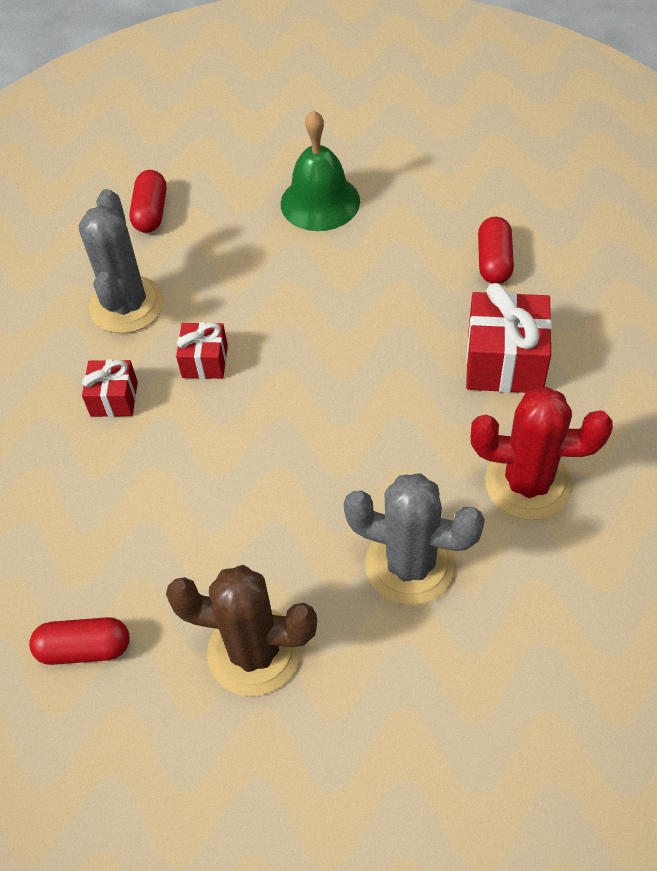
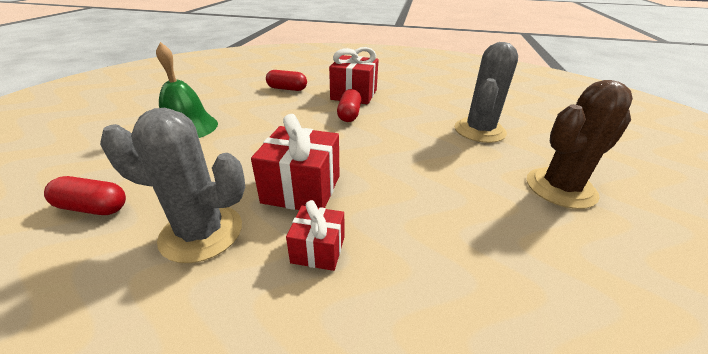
camera: 85 degrees left, 20 degrees down
(84, 648) = (610, 288): red capsule -> red capsule (349, 114)
(205, 361) = (302, 189): red gift -> red gift, size x1.74
(254, 651) = (560, 188): brown cactus -> brown cactus turned 45 degrees clockwise
(528, 483) = (427, 99): red cactus -> none

